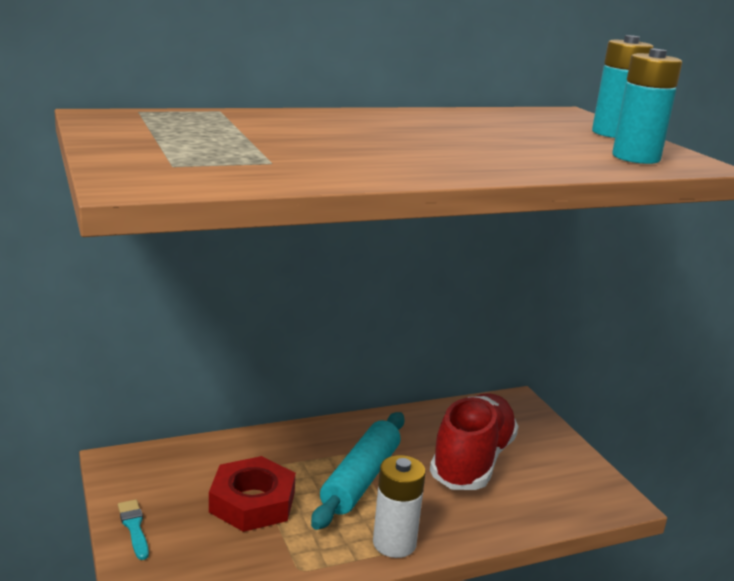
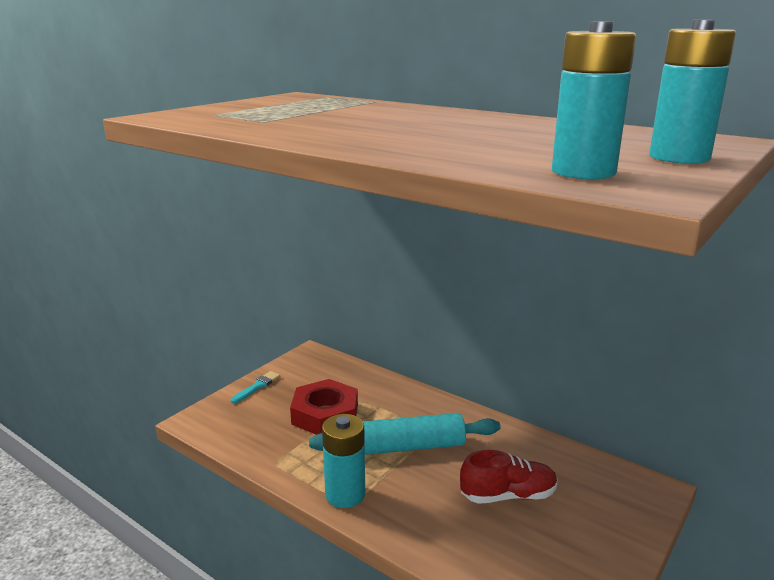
camera: 60 degrees right, 0 degrees up
(394, 543) = (345, 494): white battery -> turquoise battery
(472, 461) = (508, 495): red shoe -> red shoe, size x0.60

